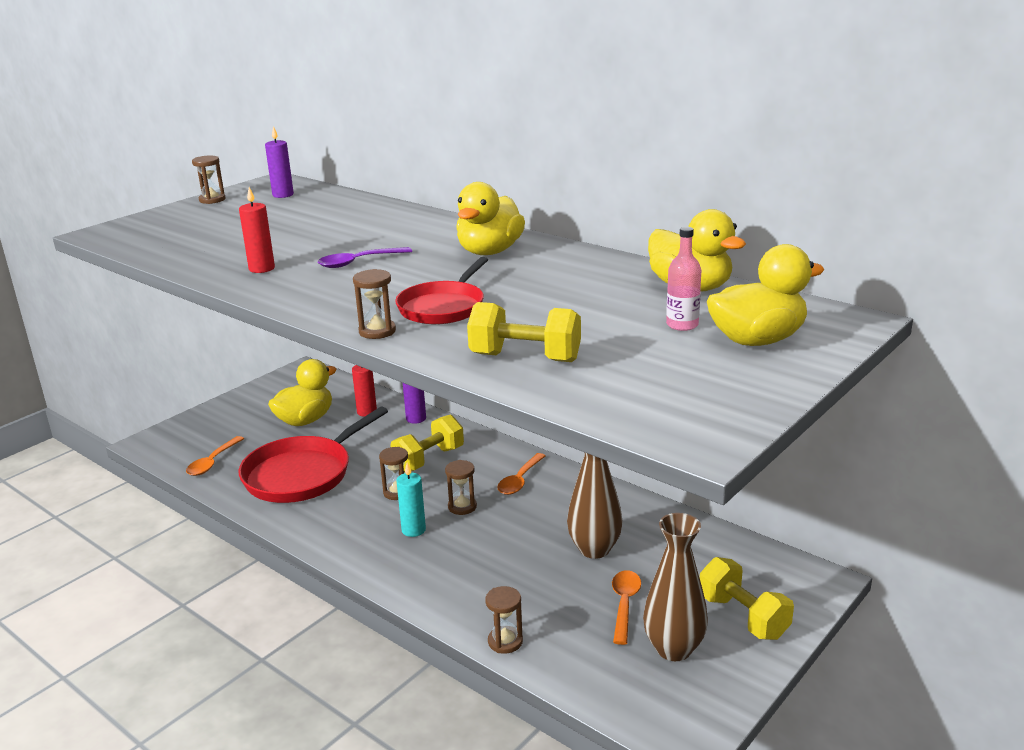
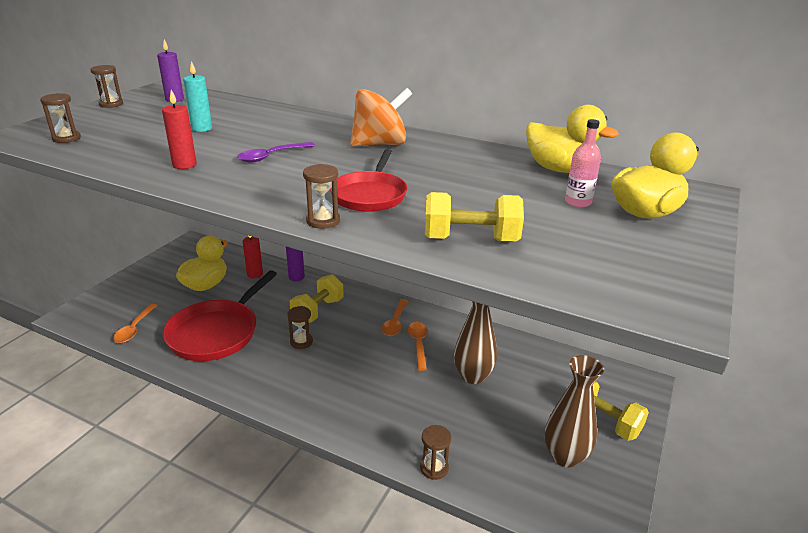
camera: 15 degrees left, 5 degrees up
(413, 530) = (325, 374): turquoise candle -> turquoise candle (202, 128)
(462, 507) = (358, 349): brown hourglass -> brown hourglass (66, 138)
(489, 252) = (380, 144): yellow duck -> orange spinning top
(624, 604) = (513, 421): orange spoon -> orange spoon (418, 344)

